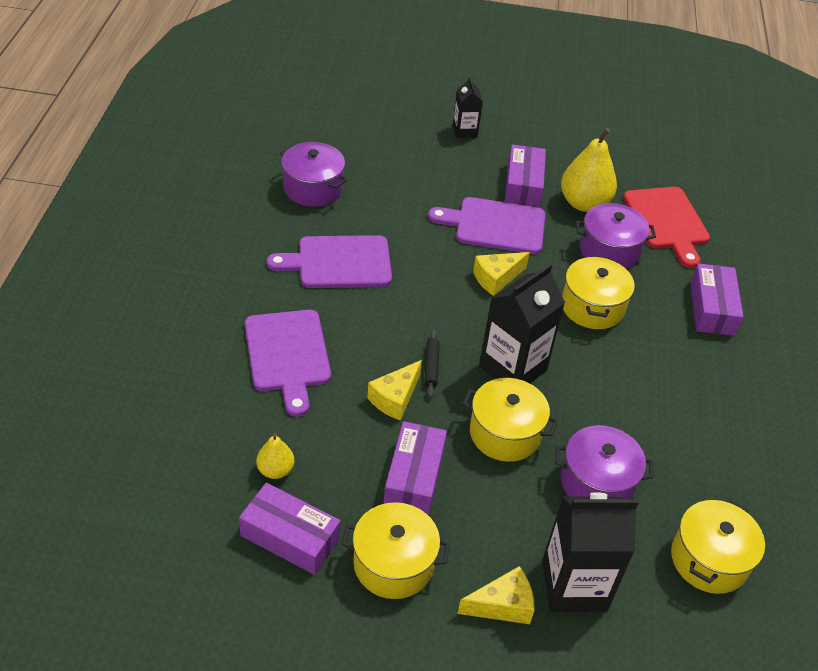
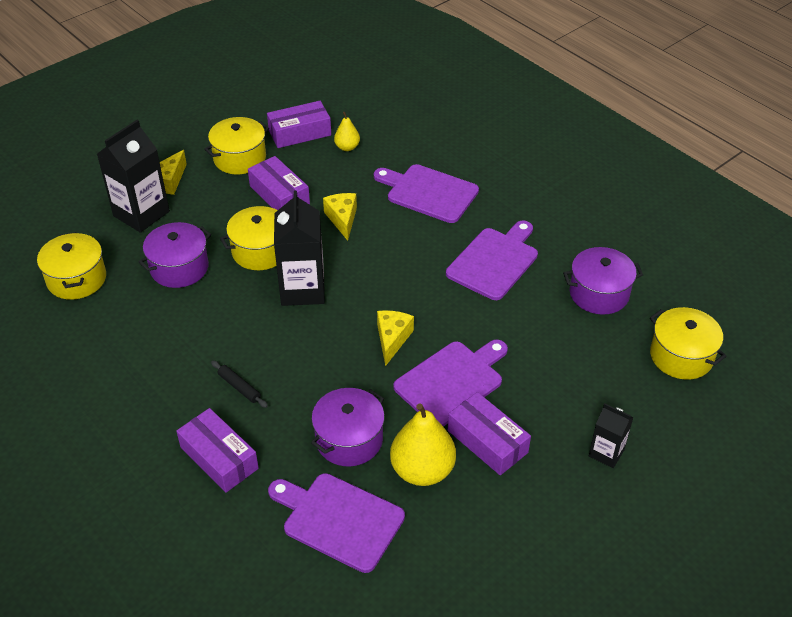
camera: 135 degrees right, 0 degrees up
(431, 366) = (348, 250): black rolling pin -> black rolling pin (239, 387)
(592, 307) = (305, 377): yellow pot -> yellow pot (681, 356)
(667, 221) = (339, 520): red cutting board -> purple cutting board

